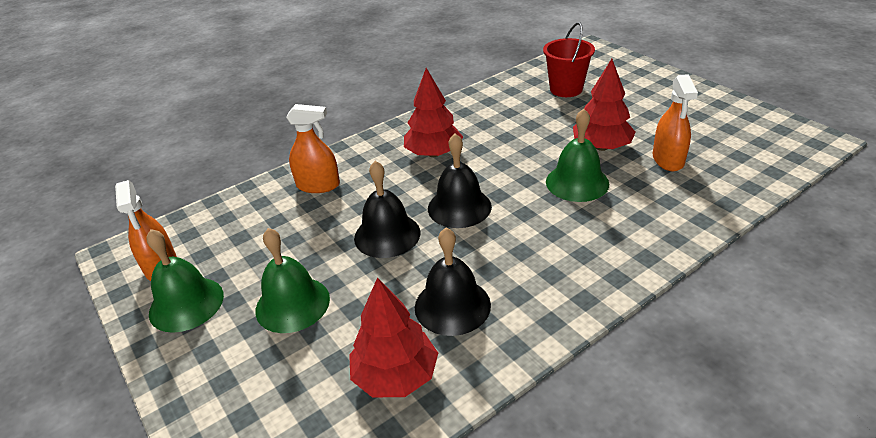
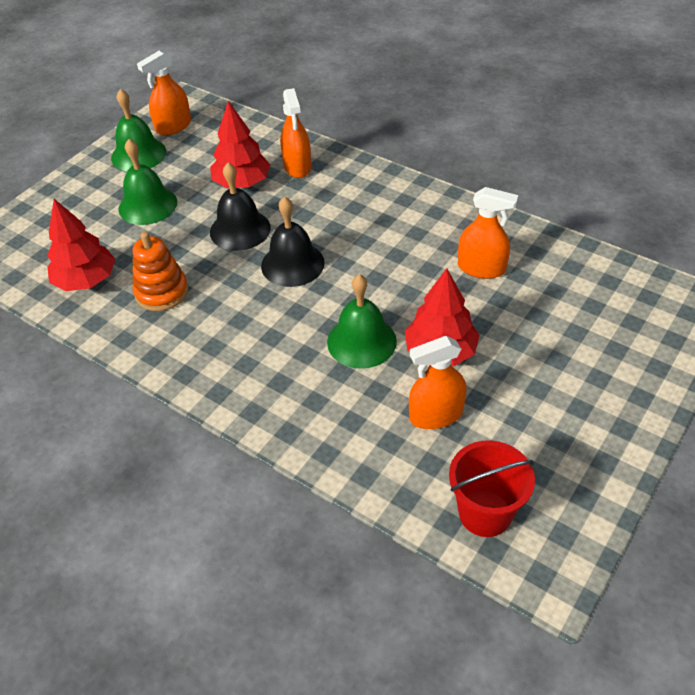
camera: 70 degrees right, 10 degrees up
(434, 153) = (375, 223): red tree -> red tree (242, 183)
(452, 306) = (162, 292): black bell -> orange stacking toy
(517, 114) = (481, 268): none -> orange spray bottle
(566, 89) = (564, 299): red bucket -> red bucket (485, 513)

